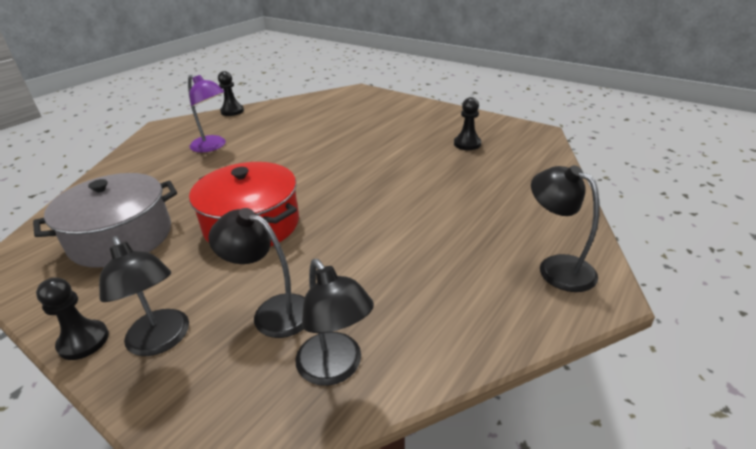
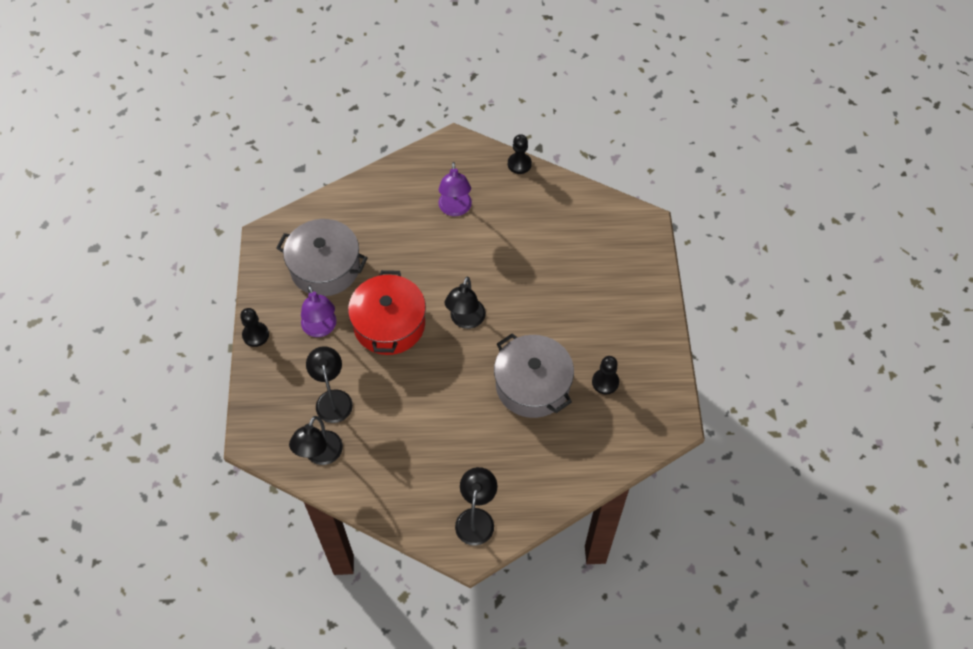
camera: 50 degrees right, 25 degrees up
(161, 341) = (280, 367): black lamp -> black lamp (465, 320)
(176, 275) = (321, 328): none -> purple lamp
(429, 174) = (532, 385): none -> grey pot

